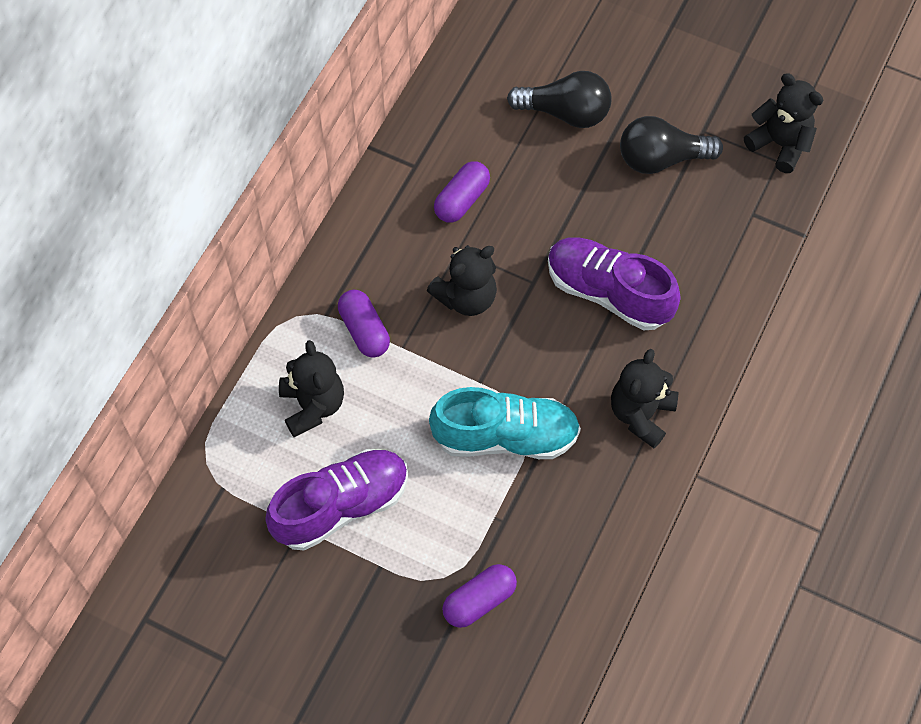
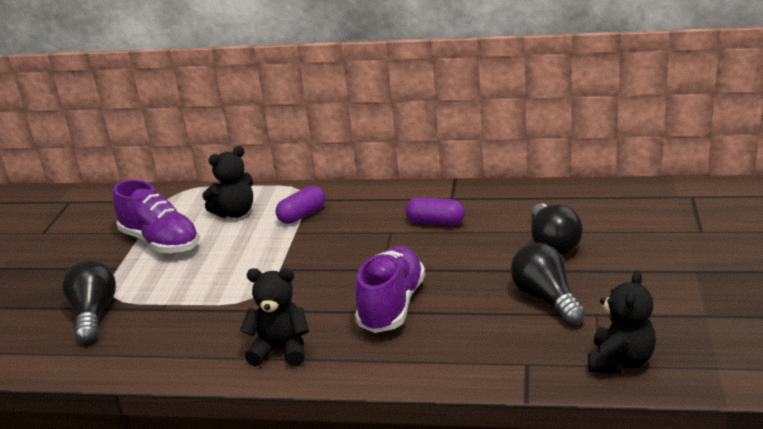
camera: 75 degrees right, 35 degrees down
(466, 297) = (351, 245): black teddy bear -> none
(479, 601) = (94, 314): purple capsule -> black light bulb
(505, 436) = (236, 291): turquoise shoe -> none

